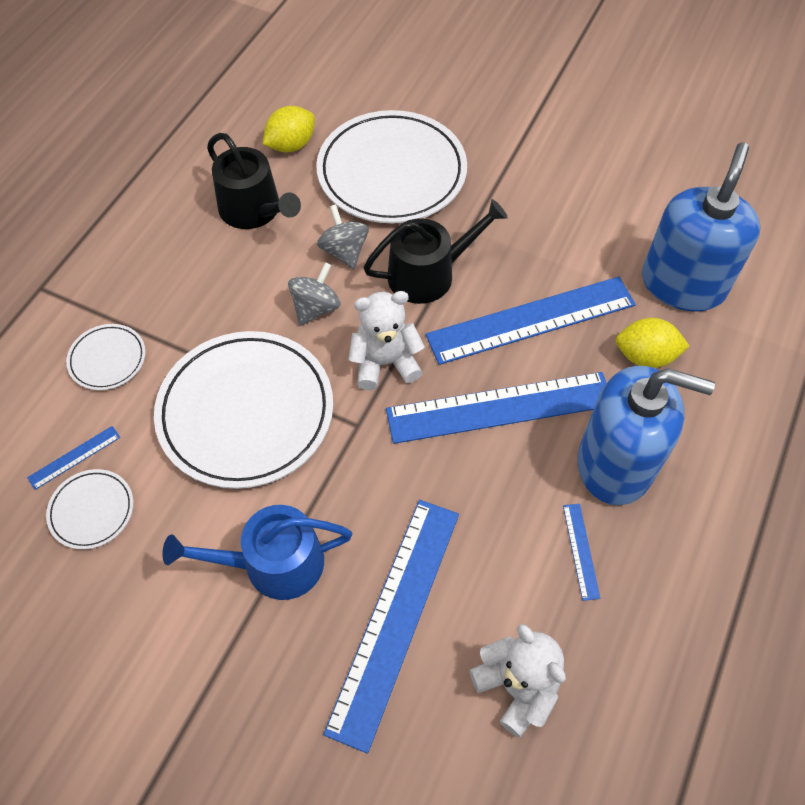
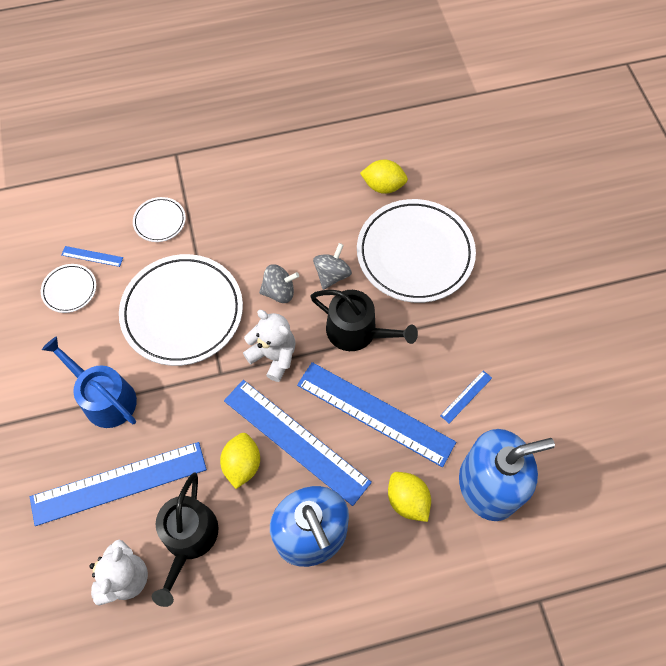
camera: 50 degrees right, 5 degrees up
(254, 210) = (318, 207): black watering can -> black watering can (188, 539)
(482, 475) = (242, 464): none -> yellow lemon
(580, 551) = (235, 555): blue ruler -> blue ruler (466, 396)

